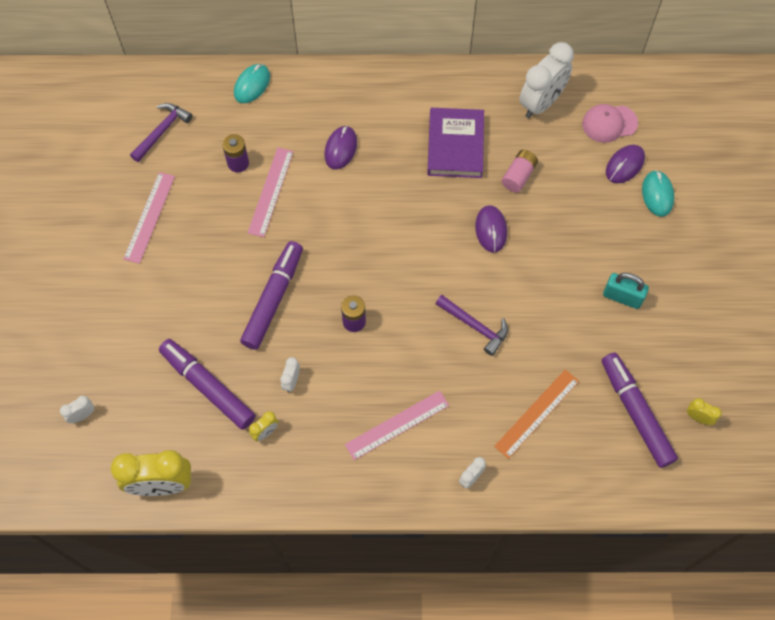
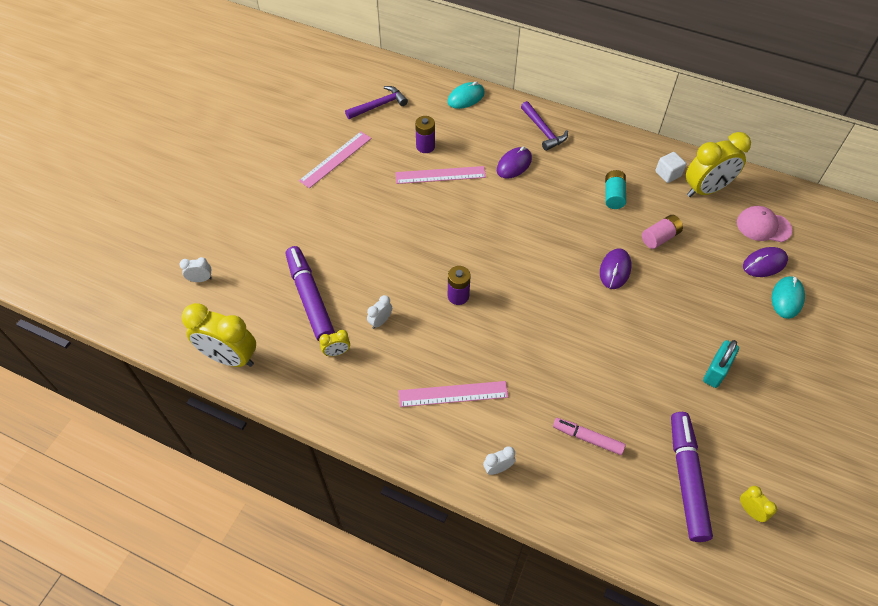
camera: 25 degrees right, 10 degrees down
(270, 191) = (440, 175): pink ruler -> pink ruler turned 45 degrees clockwise
(273, 299) = (400, 253): purple marker -> none
(455, 146) = (613, 195): purple book -> turquoise battery
(475, 326) = (564, 341): purple hammer -> purple hammer (543, 131)
(498, 99) = (668, 174): none -> white cube
(537, 413) = (587, 438): orange ruler -> pink marker
(541, 103) = (706, 190): white clock -> yellow clock
(622, 297) = (716, 371): turquoise padlock -> turquoise padlock turned 75 degrees clockwise

